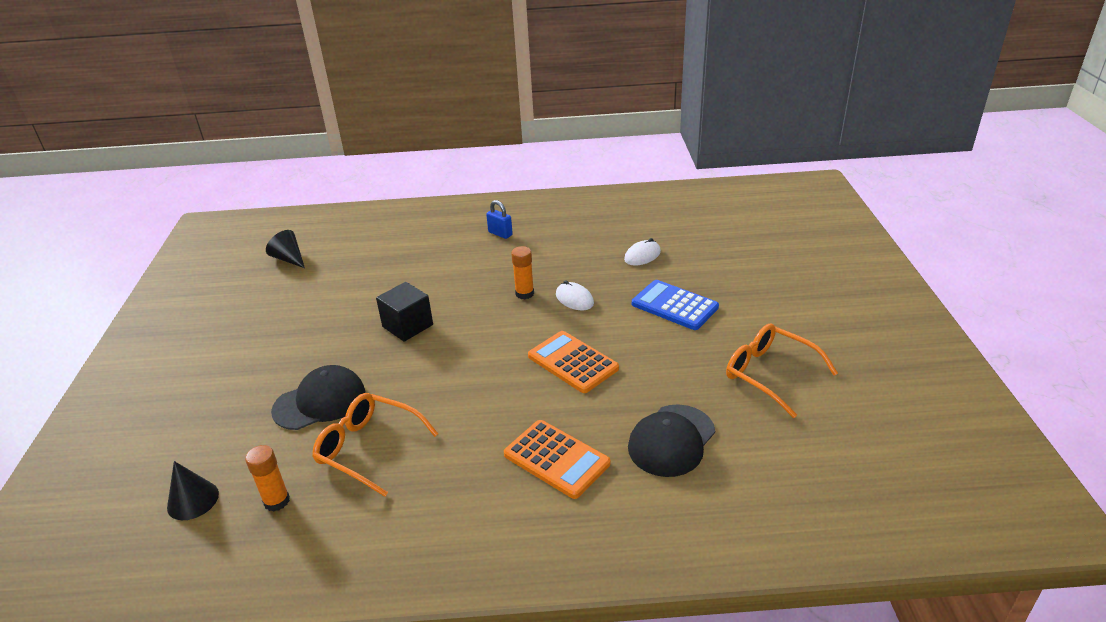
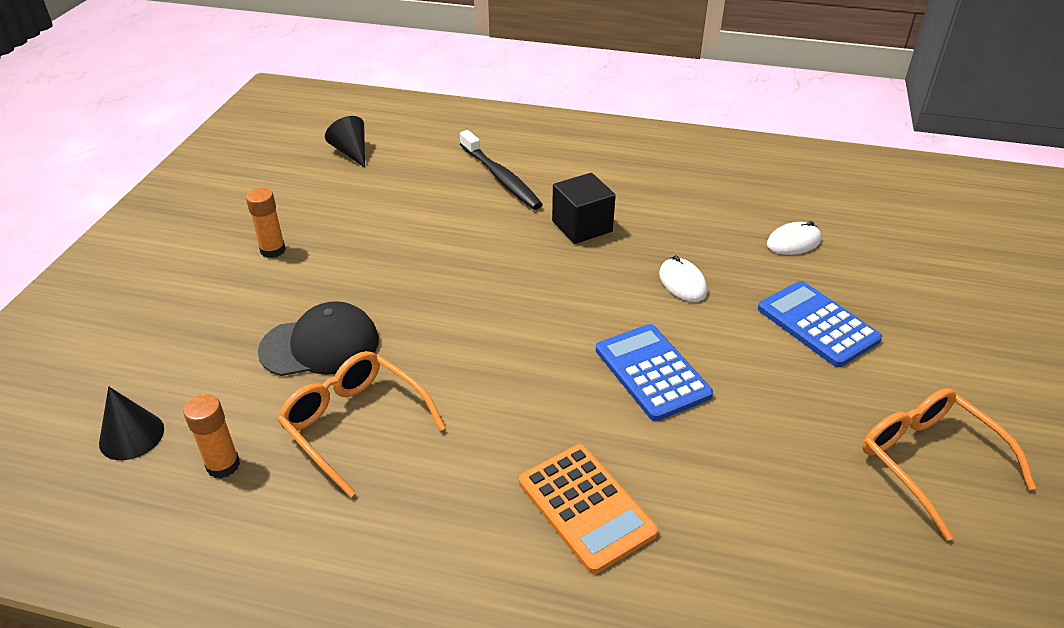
camera: 15 degrees right, 5 degrees up
(407, 326) = (459, 270): black cube -> black cube (582, 226)
(416, 254) = (501, 178): none -> black toothbrush
(500, 234) = (614, 172): blue padlock -> none
(524, 293) = (619, 260): orange glue stick -> orange glue stick (273, 250)
(572, 362) = (652, 372): orange calculator -> blue calculator
(671, 440) = (754, 525): black cap -> none

